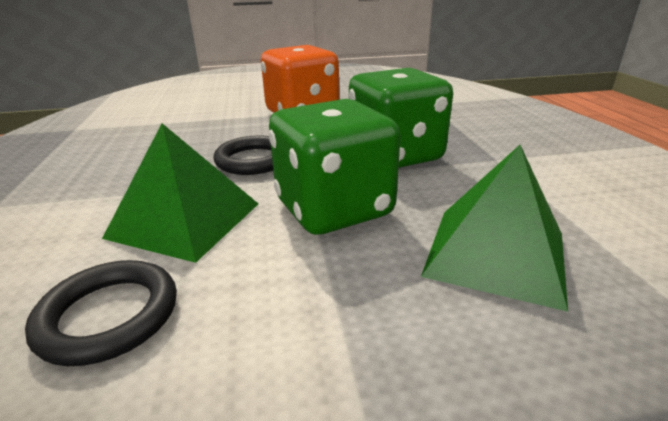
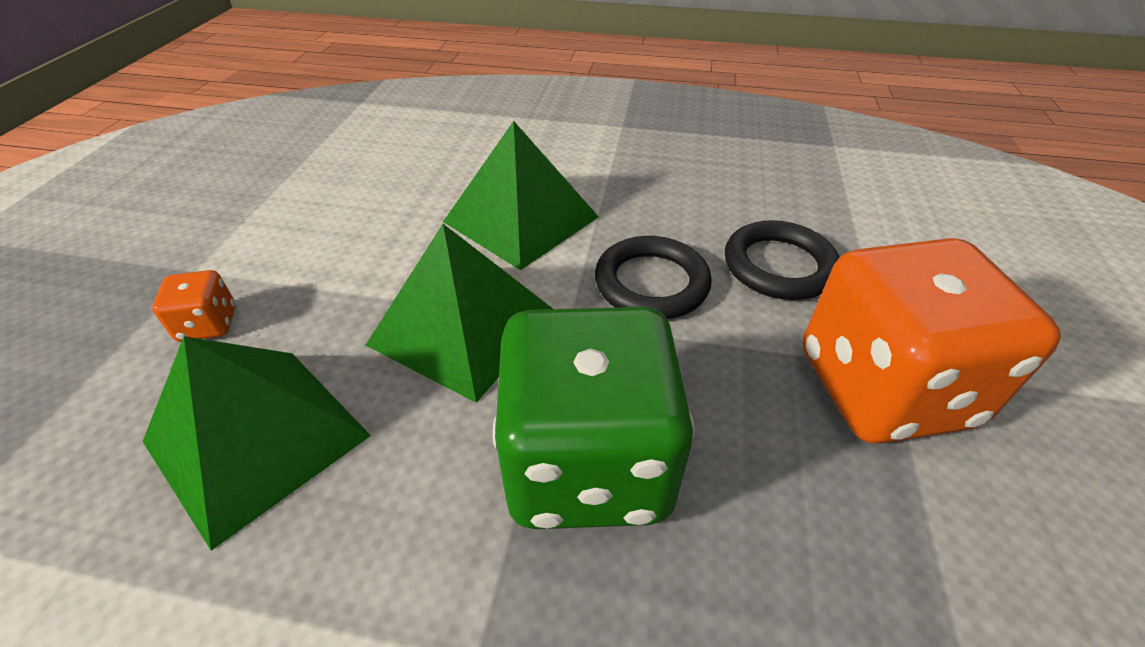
camera: 110 degrees right, 15 degrees up
(109, 316) = (412, 184): black ring -> black ring (779, 266)
(334, 209) = (463, 327): green dice -> green pyramid
(442, 360) = (208, 325): none -> orange dice

